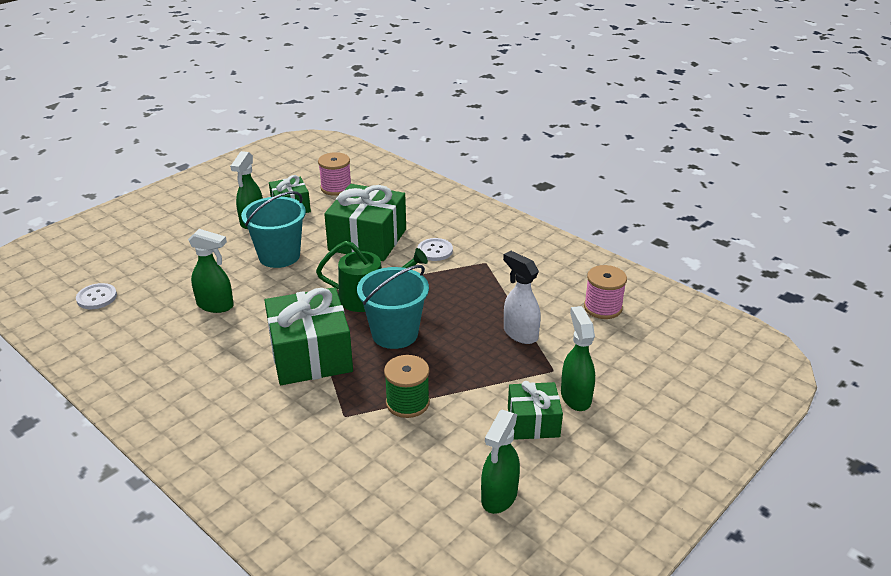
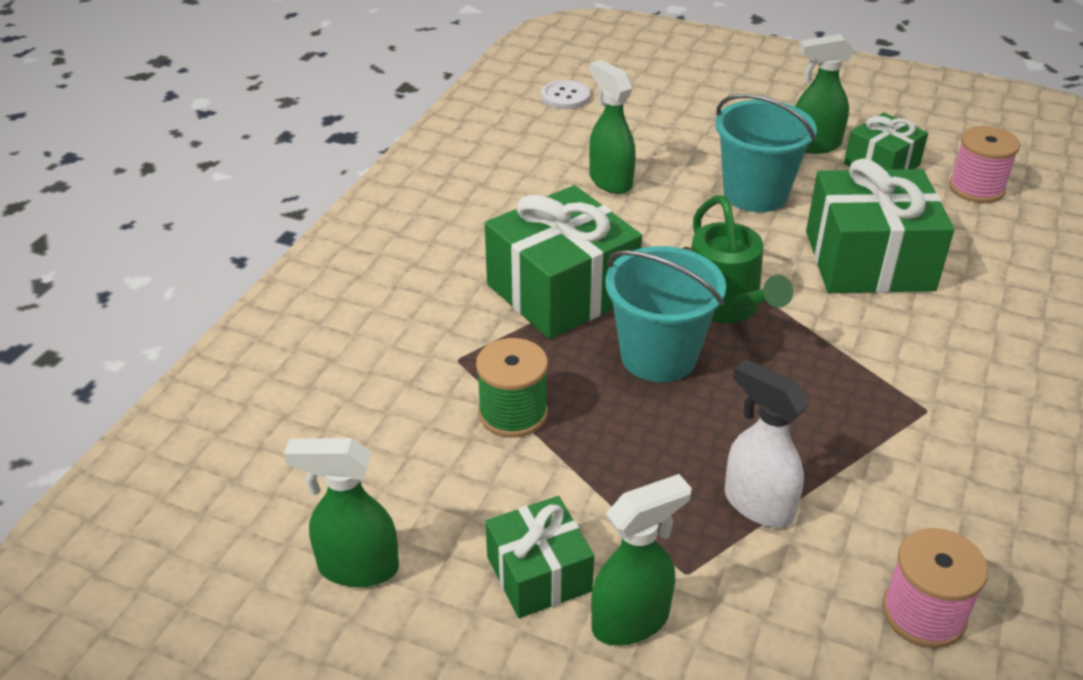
camera: 70 degrees right, 5 degrees up
(216, 305) = (610, 181): green spray bottle -> green spray bottle turned 150 degrees clockwise
(435, 251) = (906, 340): white button -> none
(520, 333) = (757, 504): white spray bottle -> white spray bottle turned 75 degrees counterclockwise

